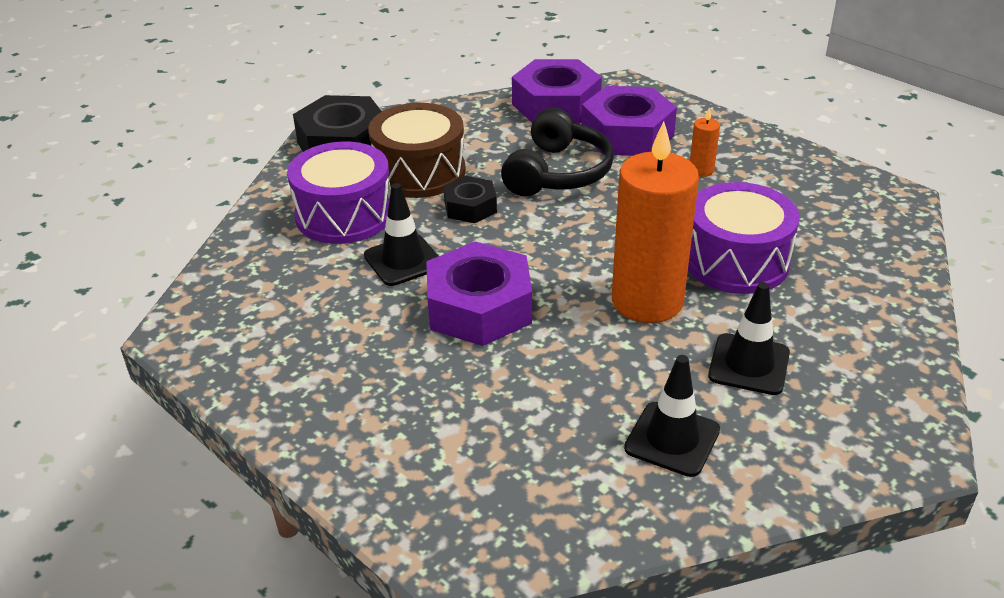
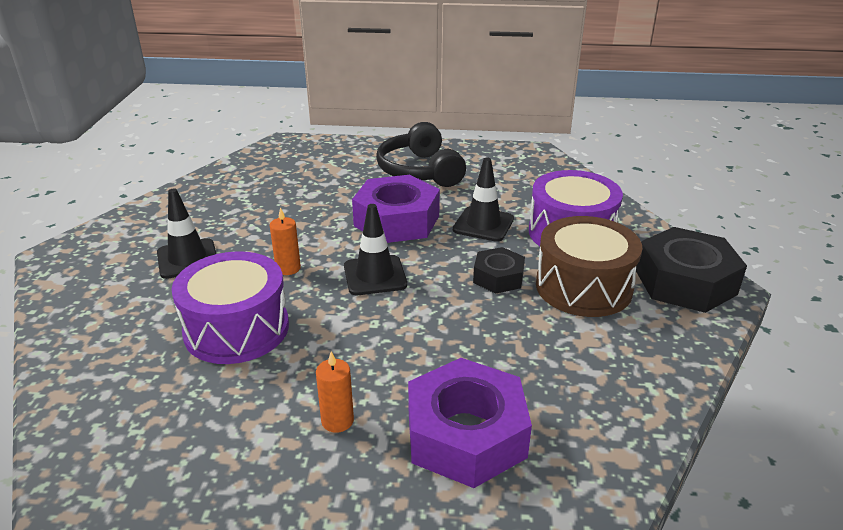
camera: 140 degrees right, 5 degrees down
(556, 104) = (597, 441): purple nut -> none
(557, 173) = (474, 343): black headphones -> black headphones (420, 171)
(647, 301) = (288, 268): orange candle -> orange candle, size x0.41
(672, 439) = (217, 208): black traffic cone -> black traffic cone (375, 275)

